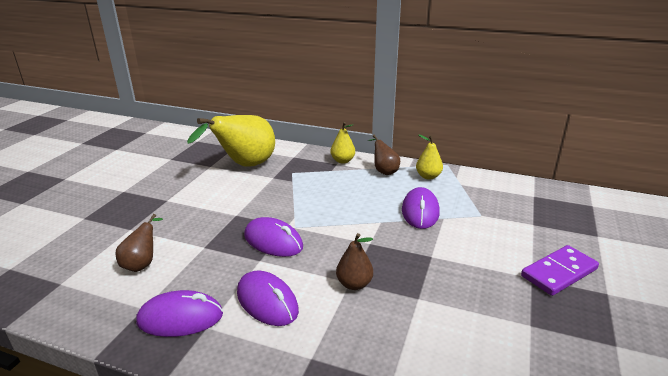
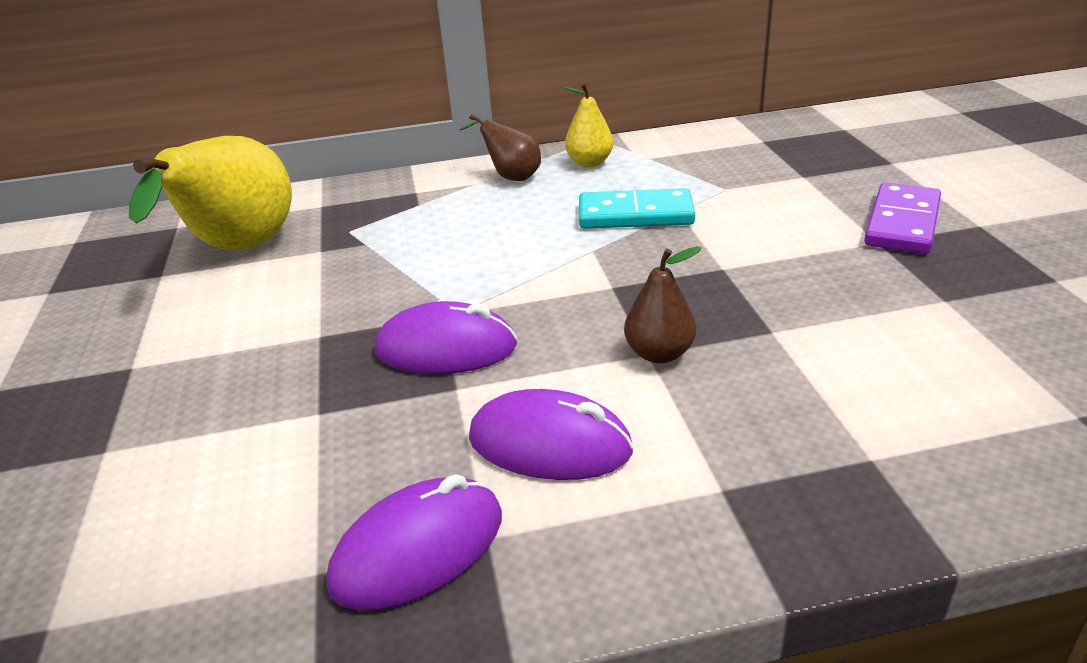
camera: 30 degrees left, 5 degrees up
(142, 264) = (215, 498): brown pear -> none
(342, 161) = (422, 184): yellow pear -> none
(420, 211) = (635, 214): purple mouse -> turquoise domino

